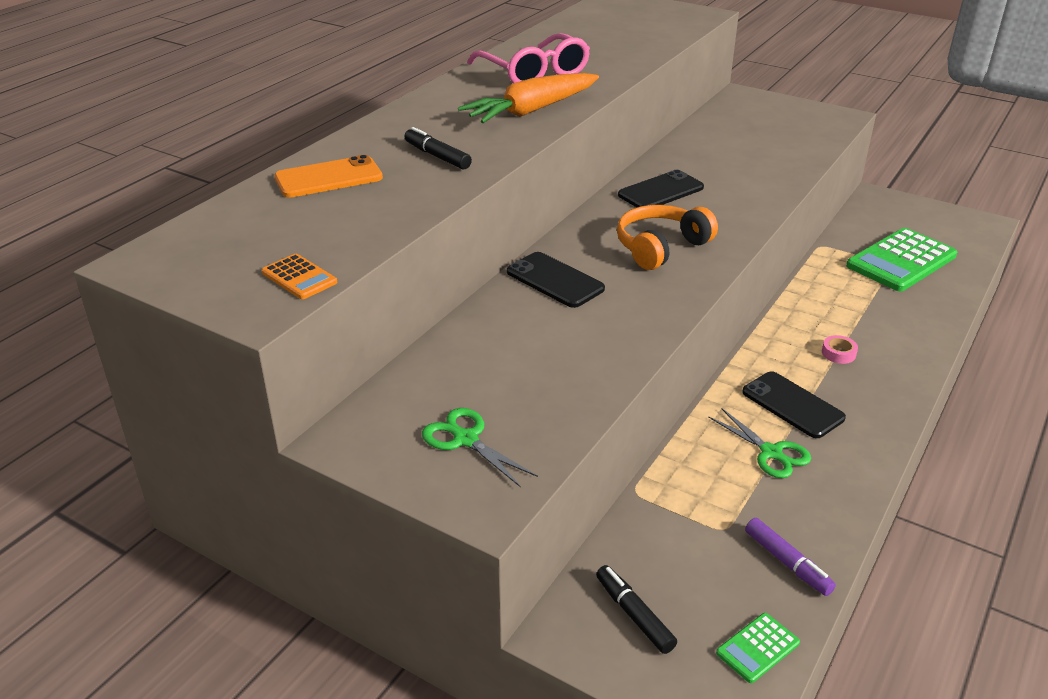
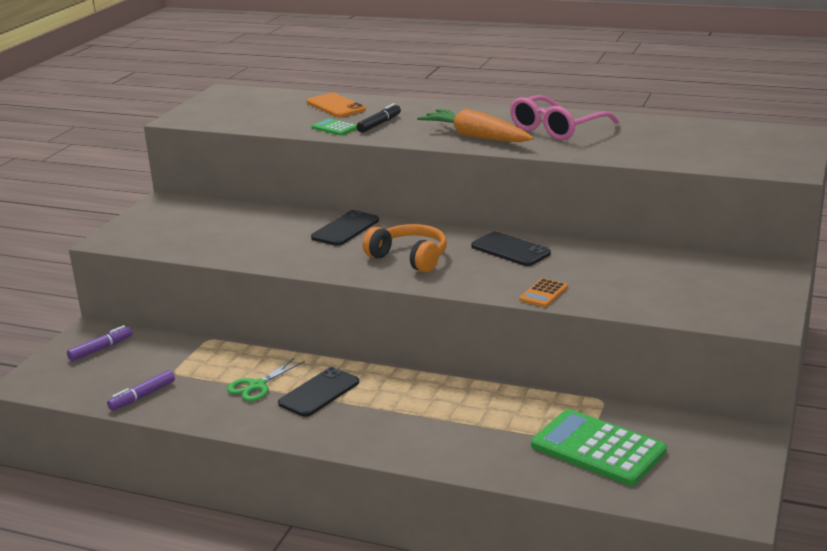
camera: 80 degrees right, 10 degrees down
(299, 277) = (212, 120): orange calculator -> orange calculator (543, 293)
(466, 439) = (163, 228): green scissors -> none
(634, 614) = (101, 349): black marker -> purple marker
(757, 648) = (71, 389): green calculator -> green calculator (334, 128)
(838, 353) = (402, 412): pink tape -> none

